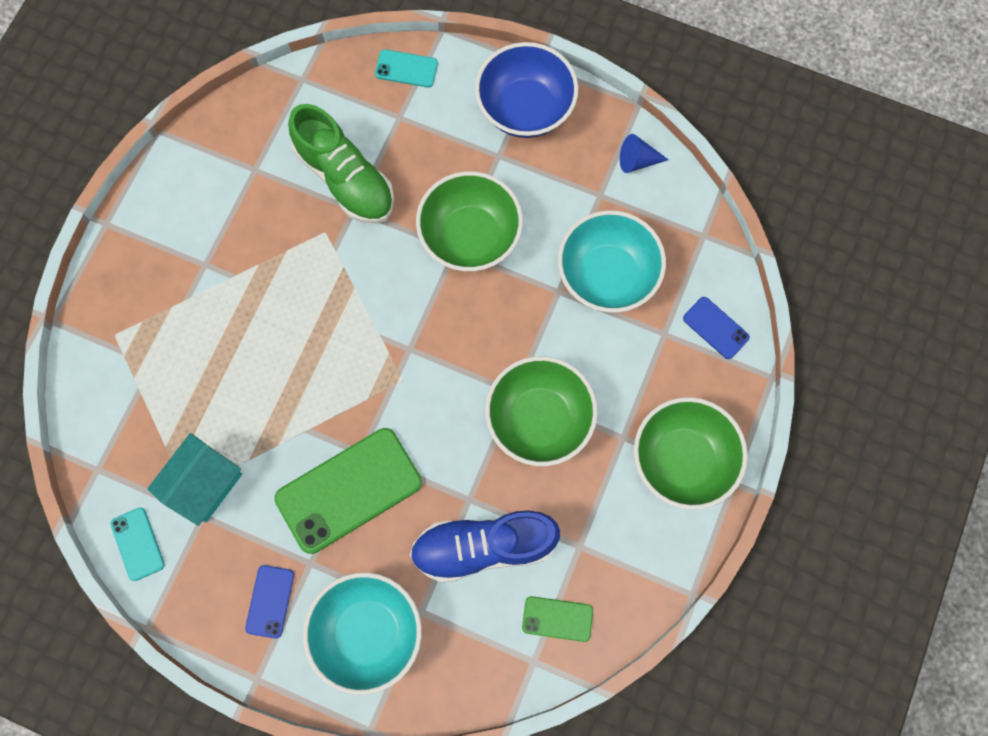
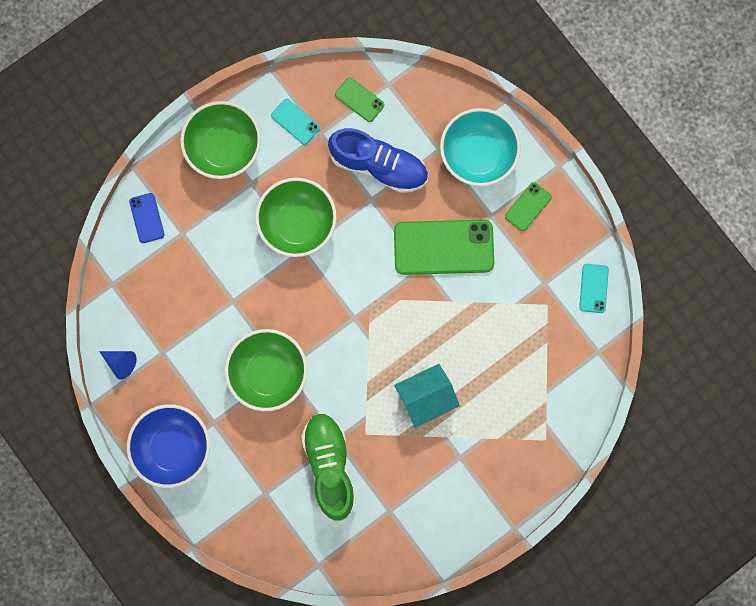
camera: 150 degrees left, 5 degrees up
(205, 484) = (533, 302): turquoise house -> turquoise house (425, 398)
(270, 601) = (528, 207): blue phone -> green phone
(406, 69) = (238, 529): turquoise phone -> turquoise phone (295, 121)
(607, 275) = (194, 293): turquoise bowl -> none

